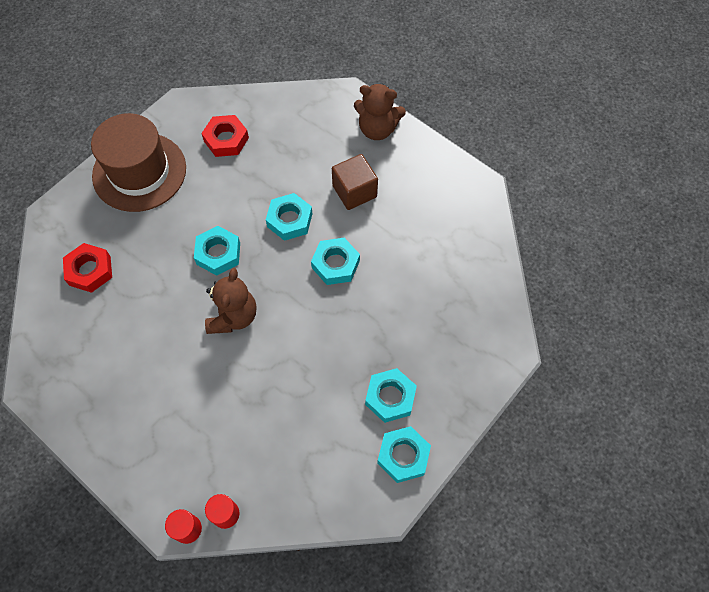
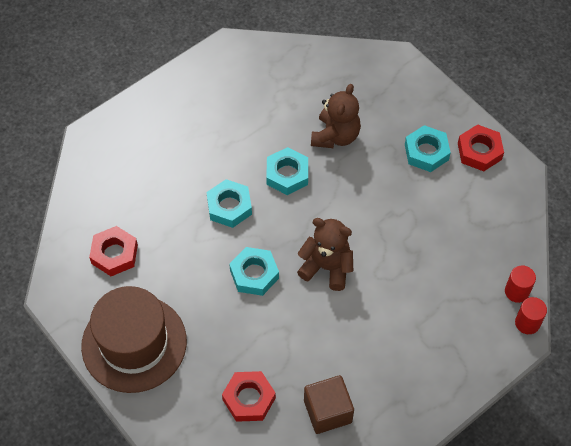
camera: 80 degrees left, 5 degrees down
(354, 191) = (209, 147): brown cube -> brown cube (327, 411)
(377, 129) = (140, 116): brown teddy bear -> brown teddy bear (335, 136)
(403, 456) = (479, 151): turquoise nut -> red nut

